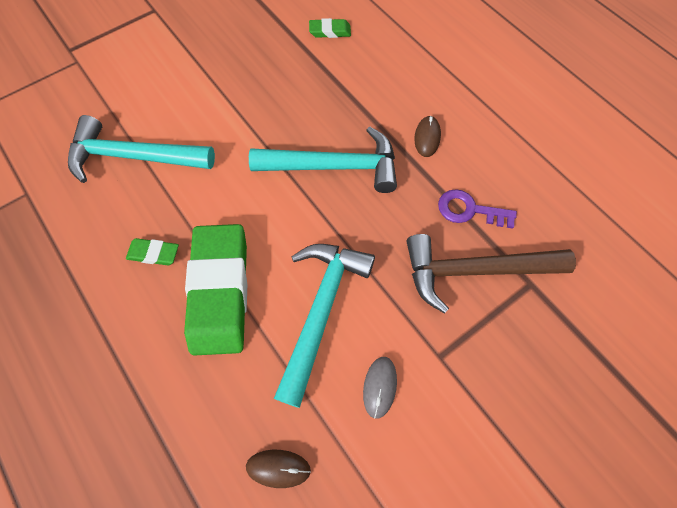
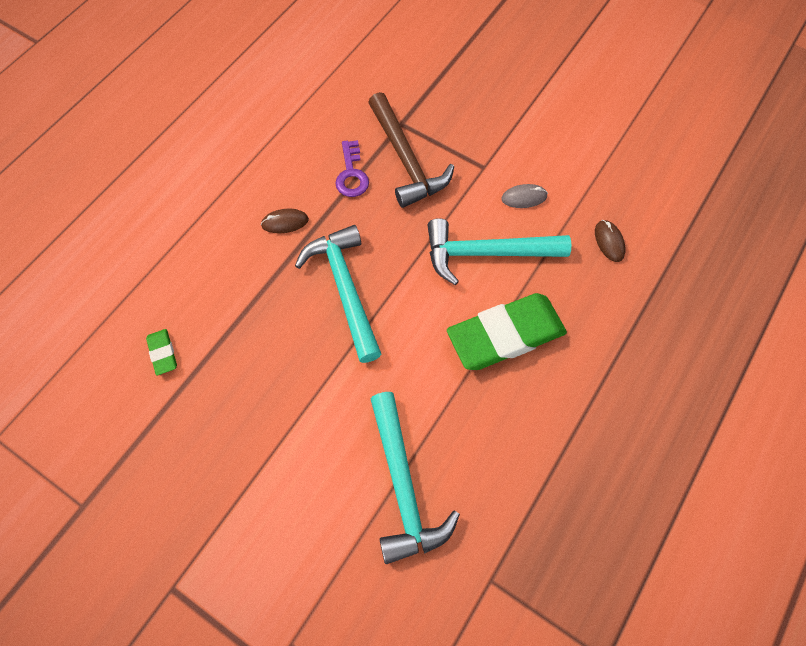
camera: 110 degrees left, 0 degrees up
(154, 253) = (497, 408): green eraser -> none

